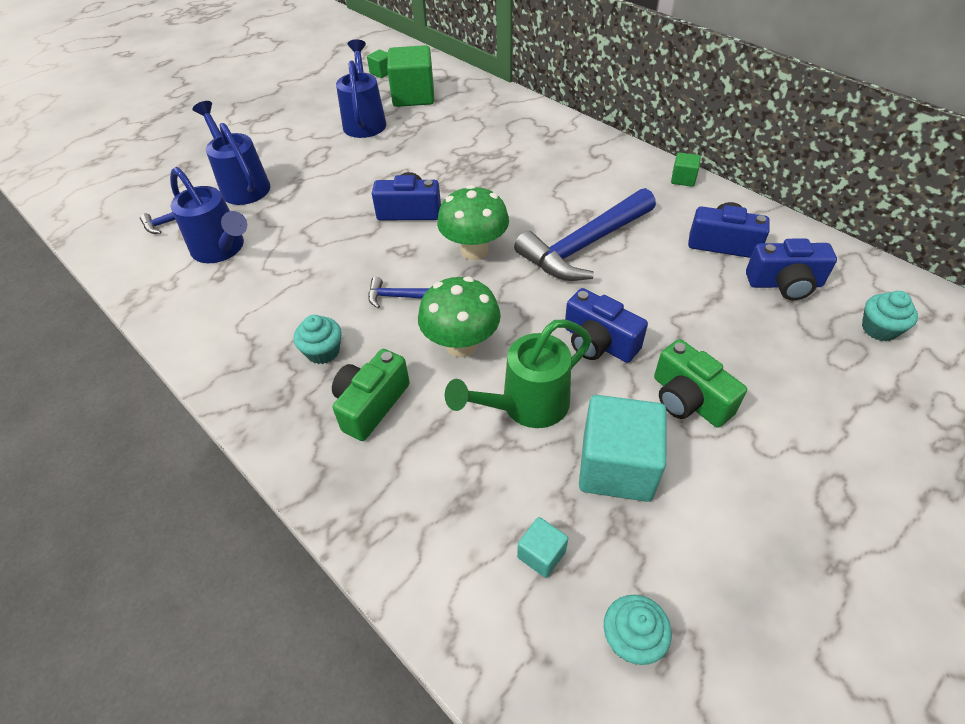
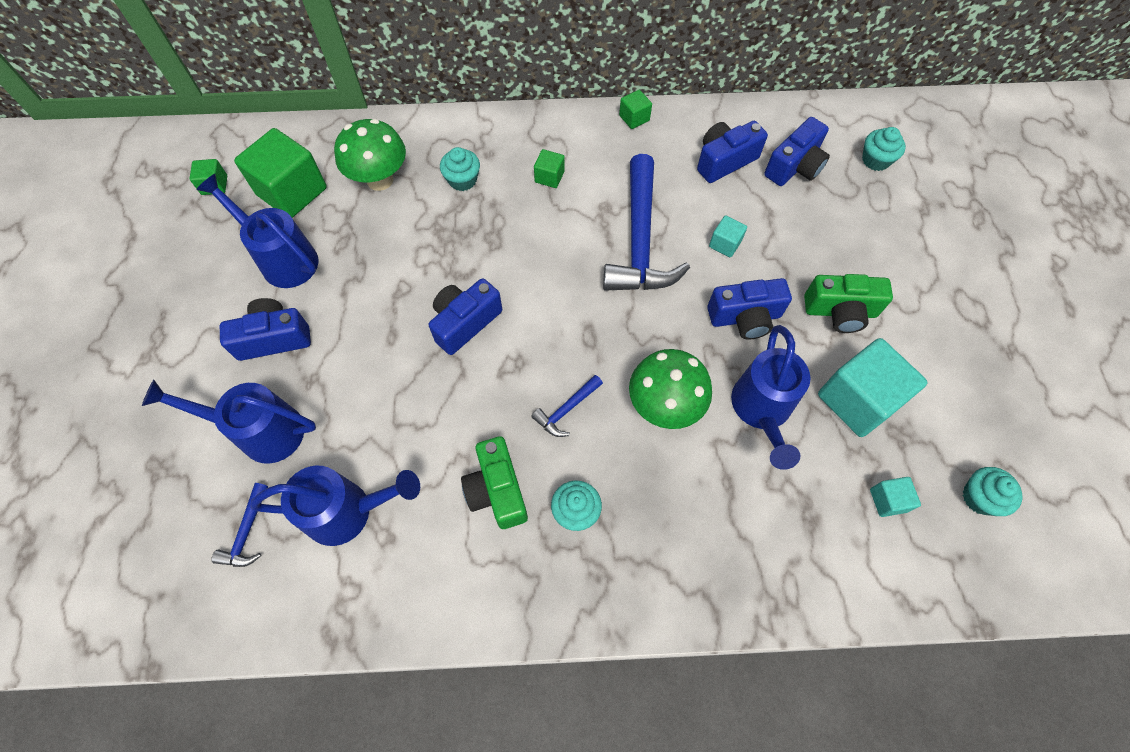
camera: 50 degrees left, 15 degrees up
(308, 151) = (274, 338): none -> blue camera
(371, 404) = (668, 514): green camera -> green camera (497, 490)
(474, 250) = (568, 315): green mushroom -> green mushroom (380, 180)
(514, 144) = (462, 180): none -> turquoise cupcake
(527, 405) = (761, 410): green watering can -> blue watering can
(572, 175) = (549, 177): none -> green cube
(648, 290) = (725, 244): none -> turquoise cube

